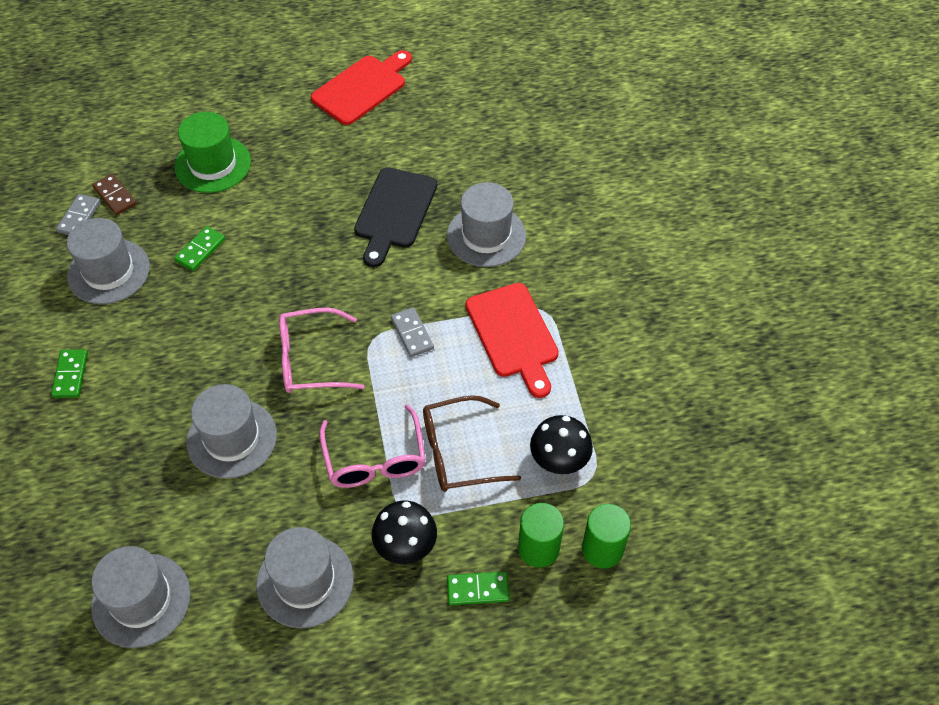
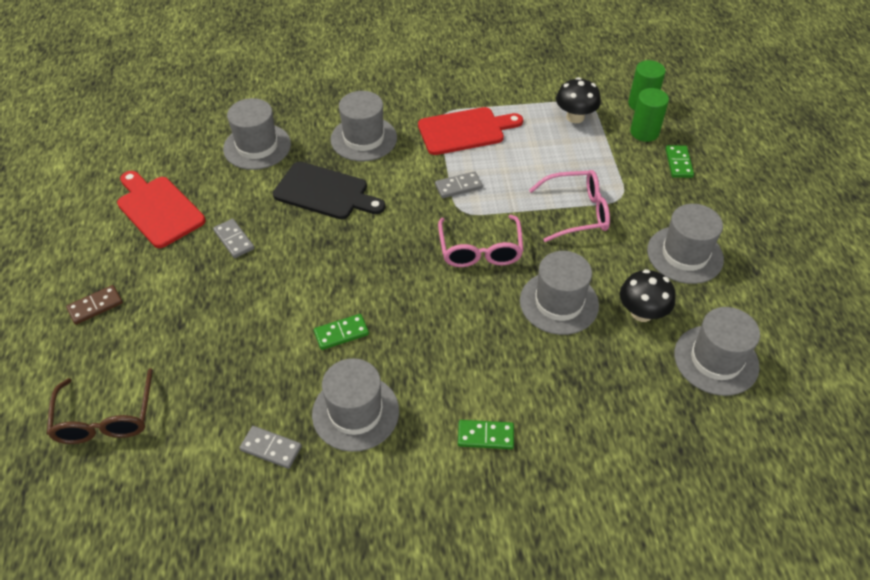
camera: 85 degrees left, 5 degrees down
(115, 196) = (248, 415): brown domino -> brown domino (95, 306)
(200, 250) = (341, 333): green domino -> green domino turned 60 degrees counterclockwise
(213, 164) = (226, 327): green hat -> none
(322, 150) = (234, 240): none -> grey domino
(405, 546) = (649, 198): black mushroom -> black mushroom (642, 313)
(458, 452) = (570, 166): brown glasses -> brown glasses (105, 418)
(462, 145) = (257, 146): none -> grey hat

